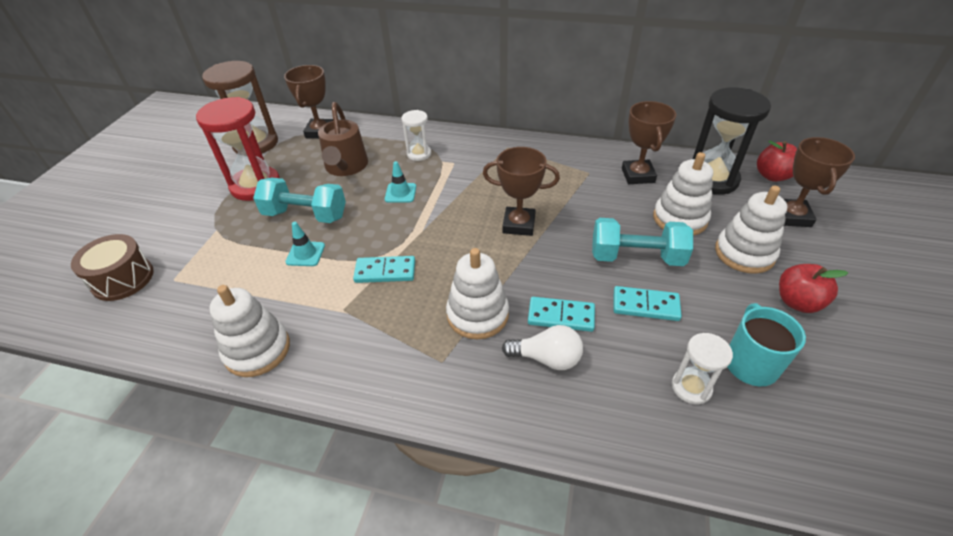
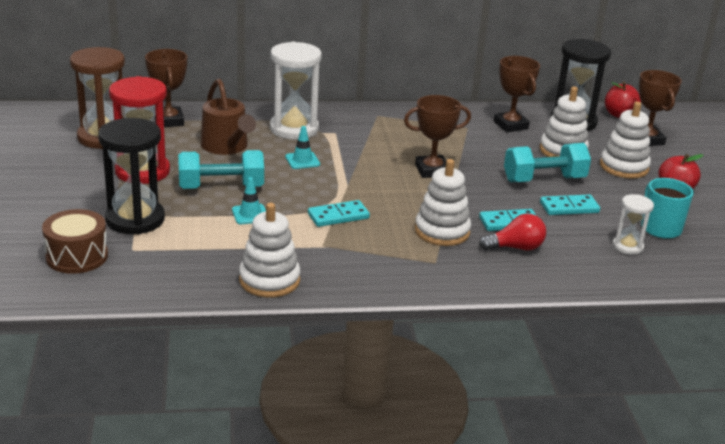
camera: 25 degrees left, 15 degrees down
(205, 242) = (135, 219): none -> black hourglass
(419, 154) = (294, 129): white hourglass -> white hourglass, size x1.88
(547, 358) = (515, 248): white light bulb -> red light bulb

